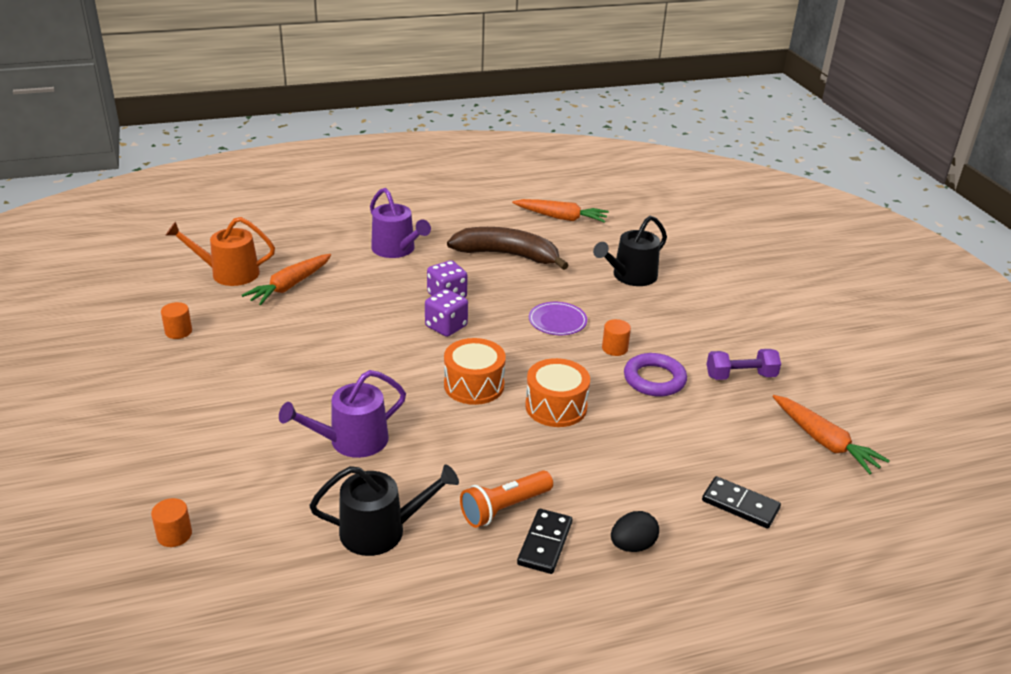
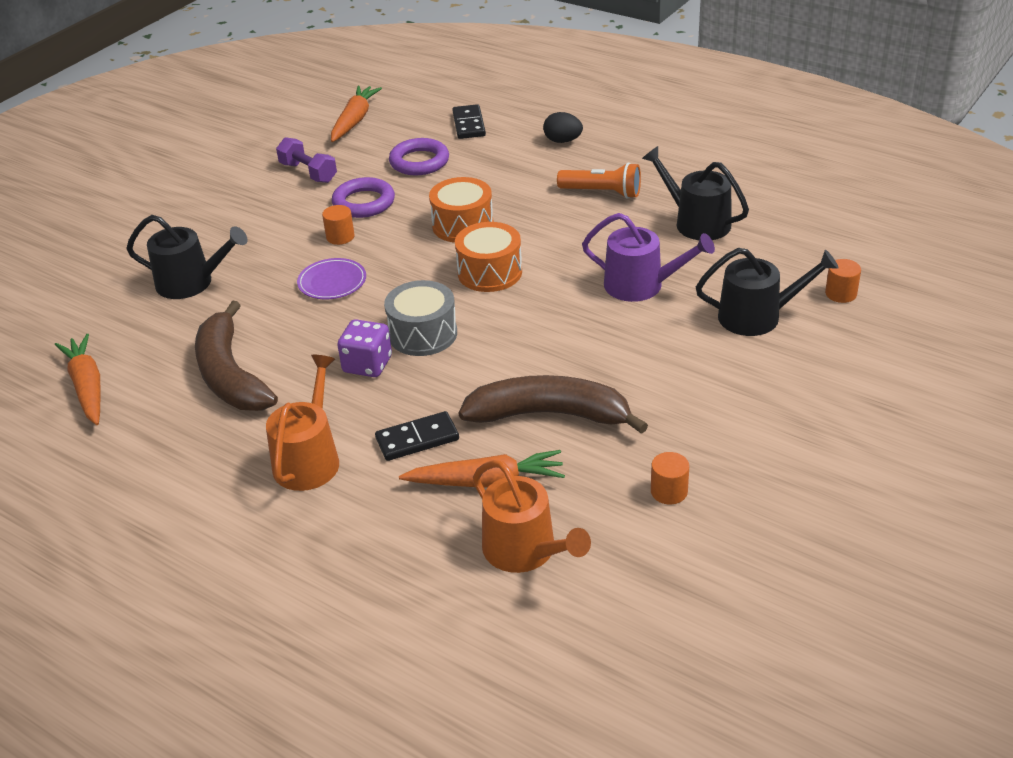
camera: 125 degrees left, 5 degrees up
(230, 469) = (757, 316): none -> black watering can
(300, 329) = (549, 415): none -> brown banana
(396, 249) = (309, 459): purple watering can -> orange watering can
(446, 326) = (423, 334): purple dice -> grey drum
(545, 543) = (608, 166): black domino -> black domino (417, 439)
(693, 438) = (419, 162): none -> purple ring

